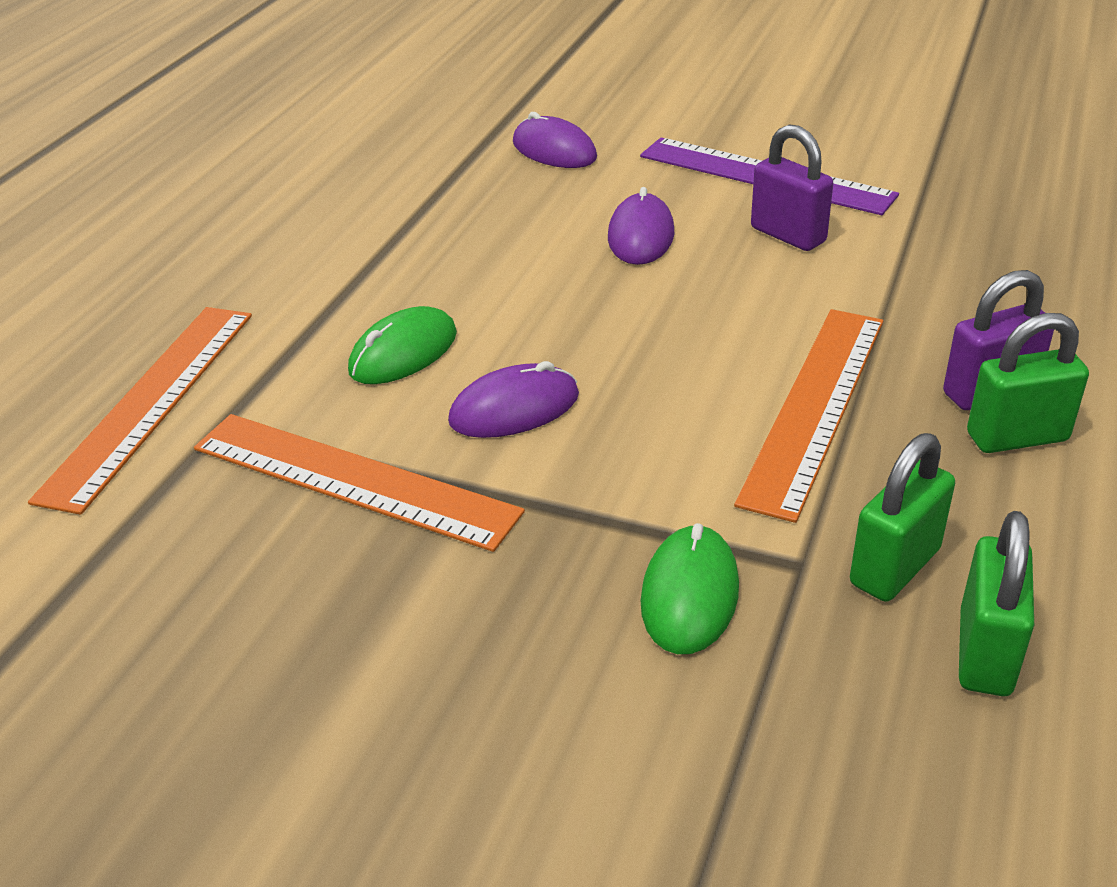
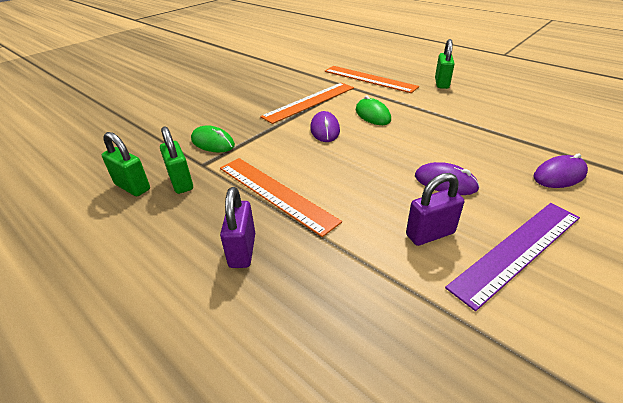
camera: 110 degrees right, 0 degrees up
(1017, 437) = (207, 244): green padlock -> green padlock (441, 83)

